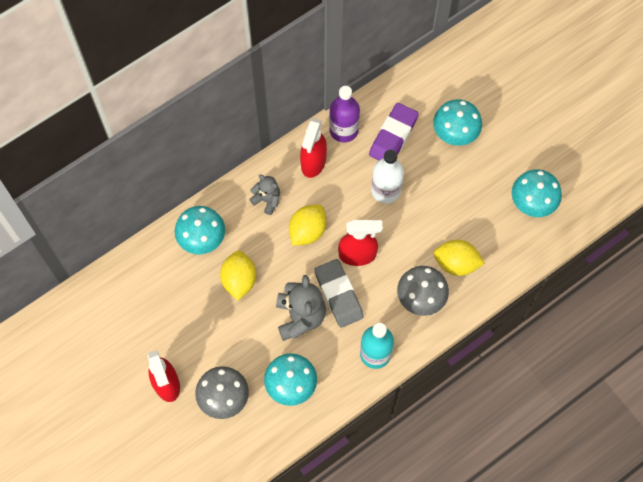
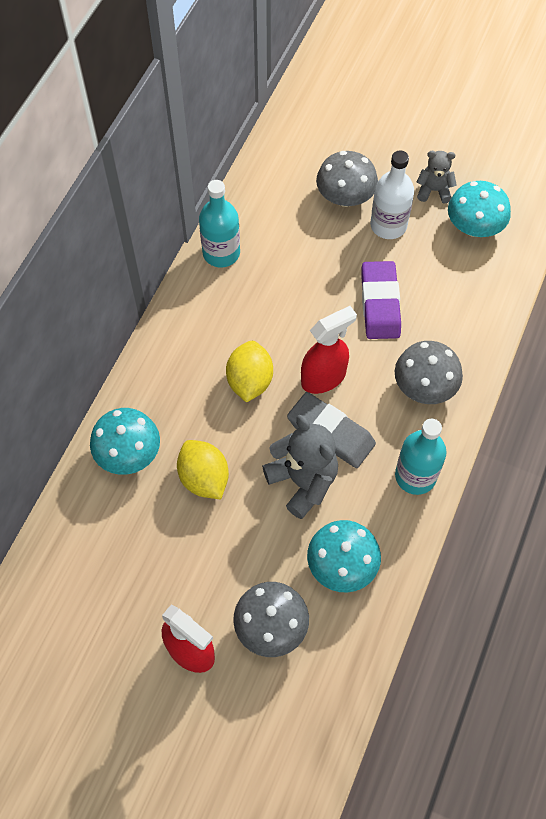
camera: 30 degrees left, 5 degrees down
(267, 200) = (181, 371): grey teddy bear -> grey teddy bear (434, 190)
(313, 162) = (209, 304): red spray bottle -> none
(343, 130) = (221, 253): purple bottle -> turquoise bottle
(386, 190) = (310, 293): white bottle -> white bottle (388, 225)
(393, 136) = (281, 233): purple eraser -> purple eraser (380, 303)
(455, 132) = (345, 197): turquoise mushroom -> grey mushroom
(456, 263) = (438, 330): yellow lemon -> none

